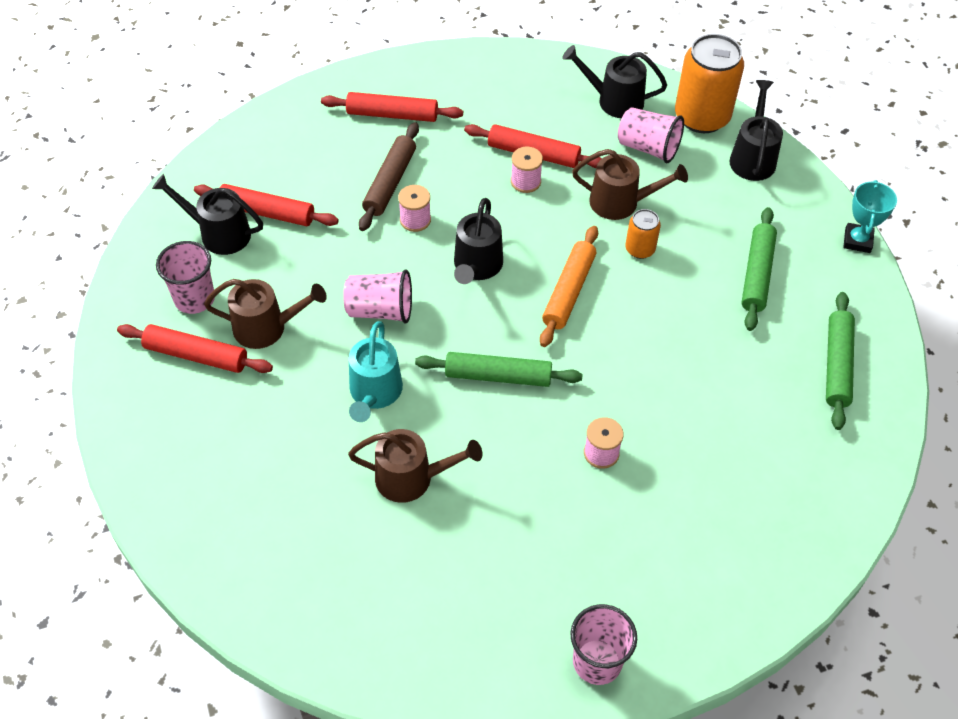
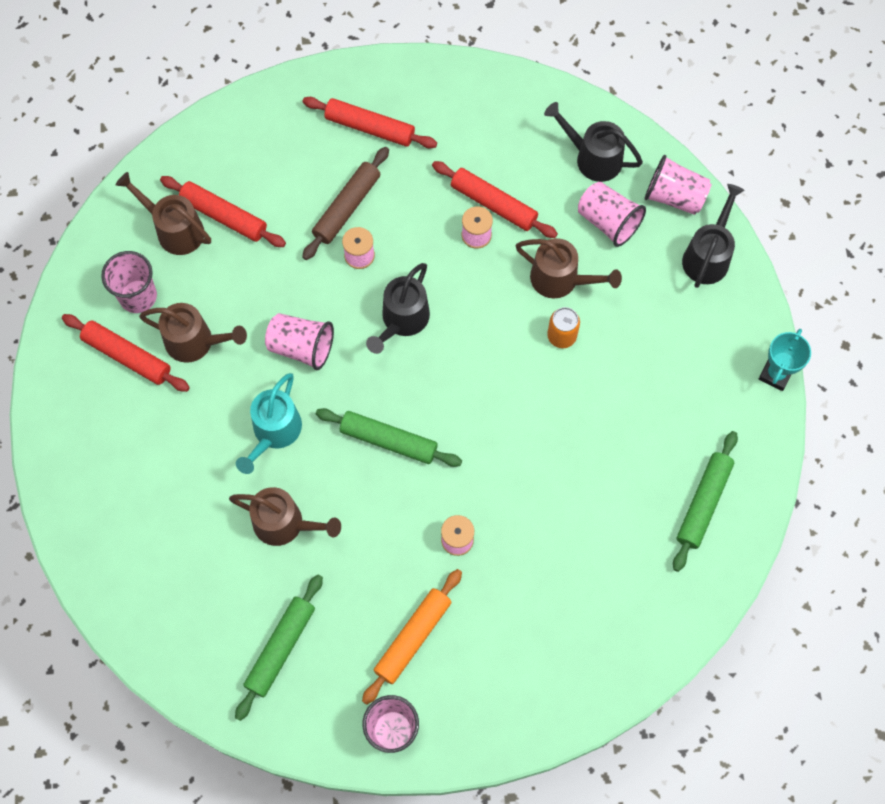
camera: 15 degrees right, 15 degrees up
(218, 233) = (174, 230): black watering can -> brown watering can
(569, 291) = (480, 367): orange rolling pin -> orange rolling pin (413, 638)
(702, 117) = (674, 196): orange can -> pink cup
(757, 274) = (664, 389): green rolling pin -> green rolling pin (281, 648)

